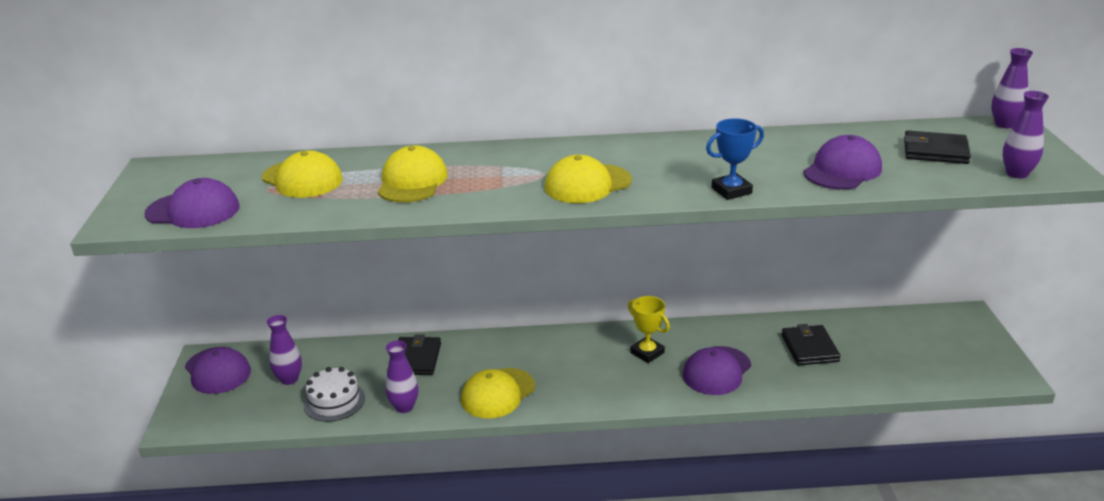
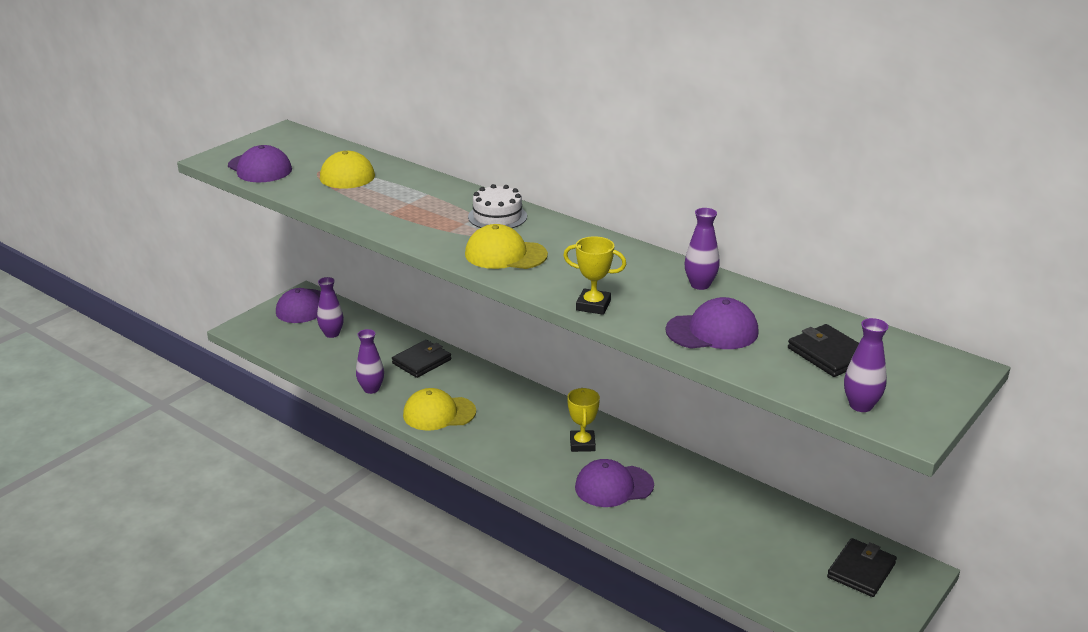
camera: 40 degrees right, 0 degrees up
(334, 401) = (337, 362): white cake -> white cake (497, 216)
(412, 181) = (403, 203): yellow cap -> none
(731, 191) = (593, 305): blue trophy -> yellow trophy
(809, 348) = (717, 513): black wallet -> black wallet (861, 570)
(1004, 124) = (955, 364): purple vase -> purple vase (700, 285)

